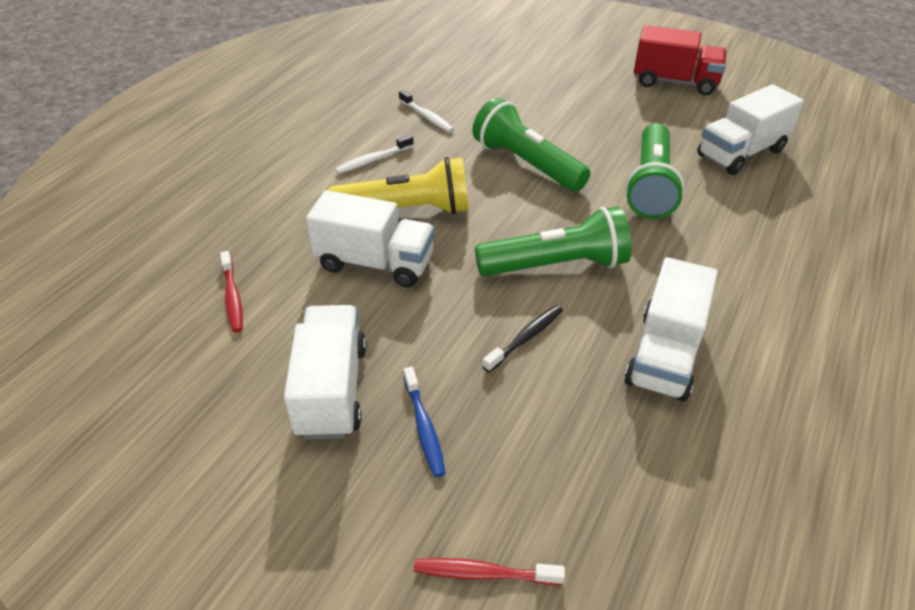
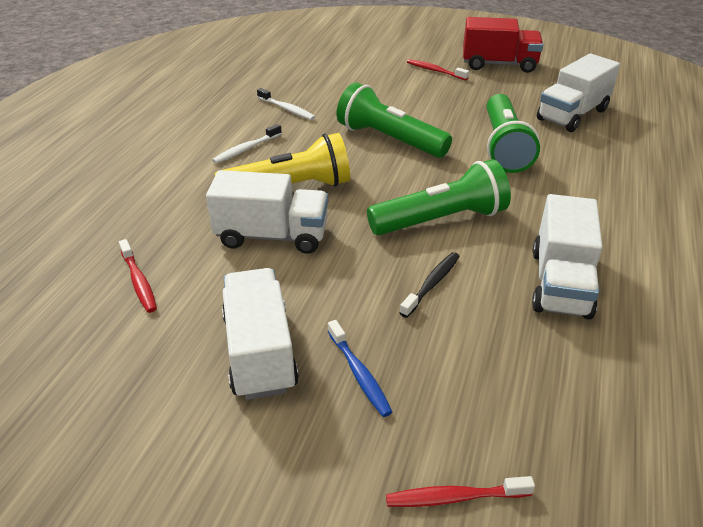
camera: 10 degrees left, 5 degrees down
(600, 84) = (435, 71): none -> red toothbrush

